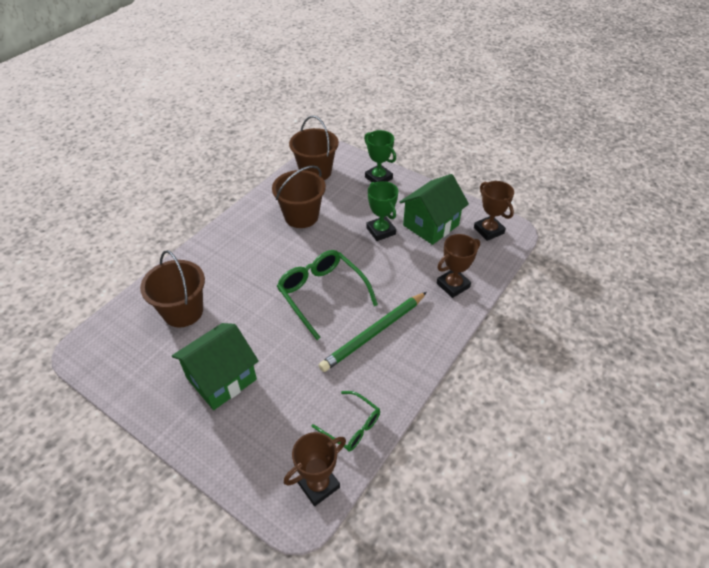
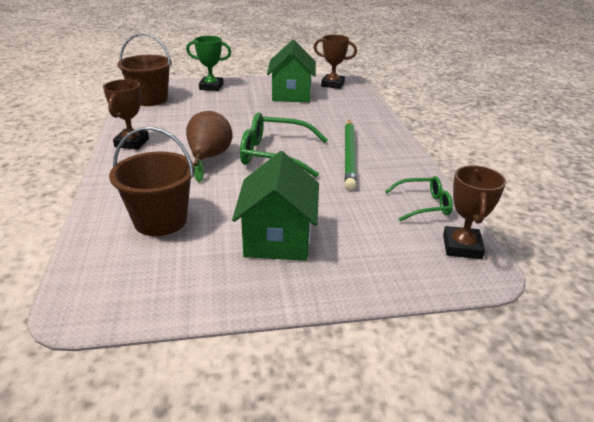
camera: 45 degrees left, 15 degrees down
(275, 268) = (209, 158): none -> brown pear
(301, 216) = (180, 124): brown bucket -> none
(381, 231) = (261, 109): green trophy -> none
(453, 285) = (356, 113): brown trophy -> brown trophy (132, 143)

